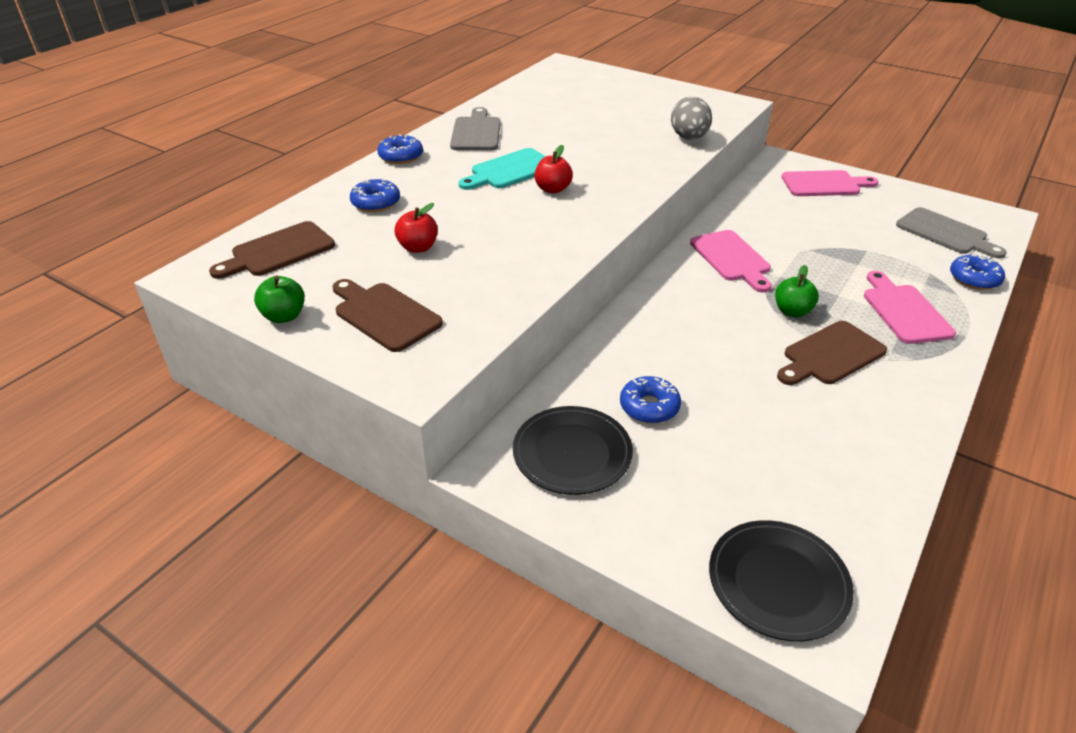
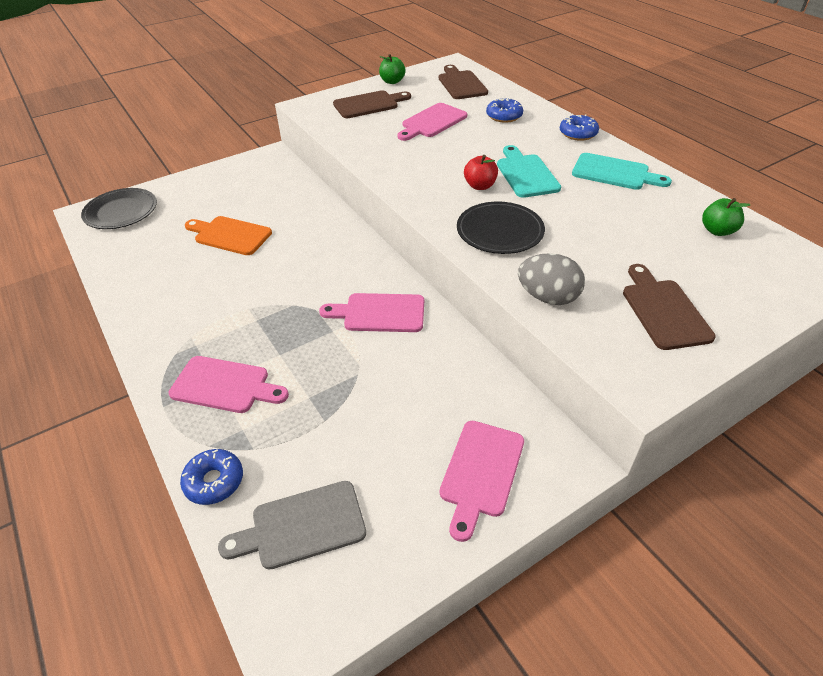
camera: 115 degrees right, 5 degrees up
(418, 247) = (432, 122): red apple -> pink cutting board
(476, 132) = (614, 173): grey cutting board -> turquoise cutting board
(572, 453) = (255, 179): black plate -> black plate (500, 231)
(649, 407) = (260, 212): blue donut -> none
(718, 412) = (230, 235): none -> orange cutting board
(792, 311) = (285, 314): green apple -> green apple (717, 231)
(830, 355) = (224, 309): brown cutting board -> brown cutting board (663, 310)

